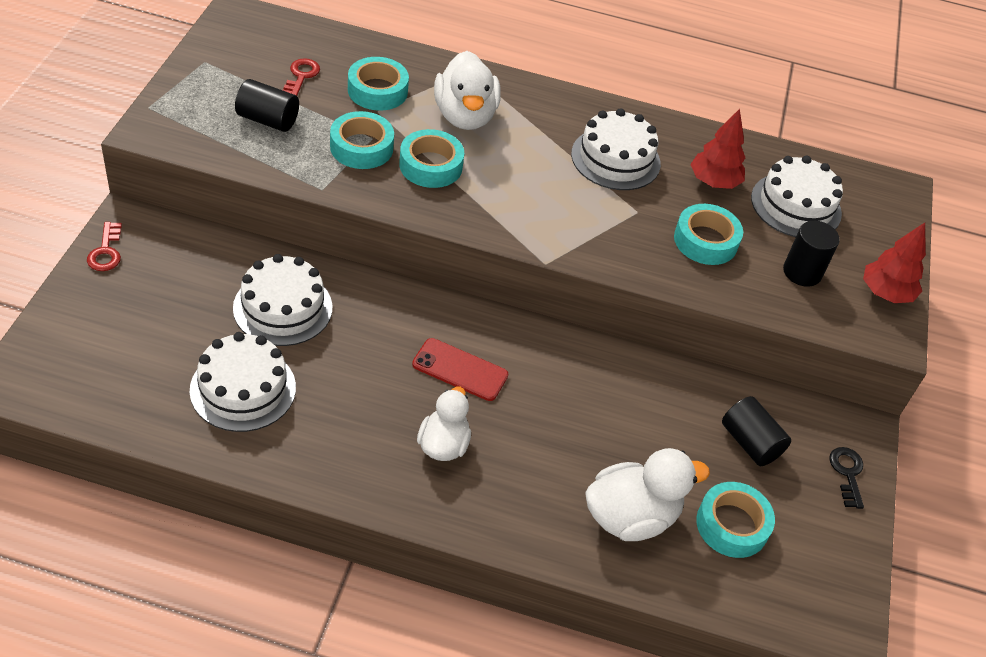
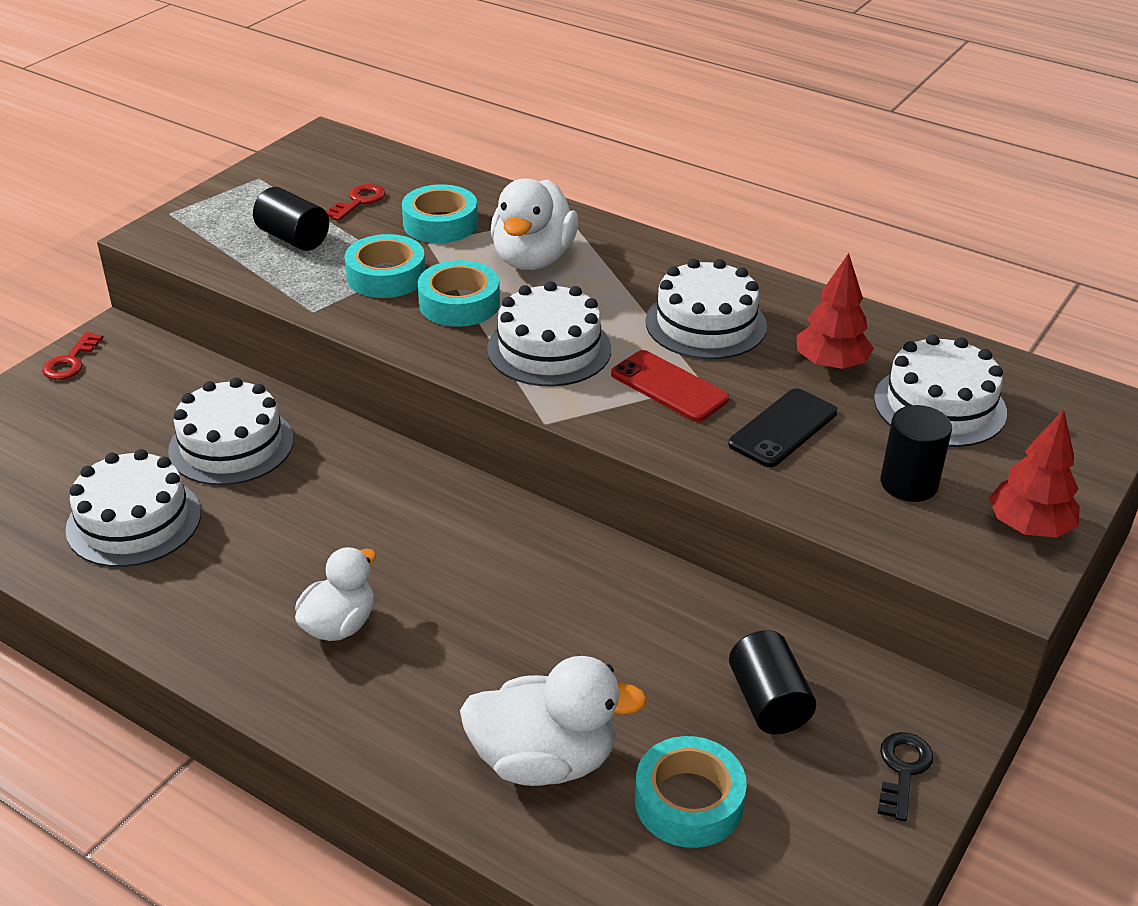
camera: 25 degrees right, 10 degrees down
(460, 370) = (408, 545): red phone -> red phone (669, 386)
(517, 198) = (549, 349): none -> white cake
(705, 241) = (783, 428): turquoise tape -> black phone

